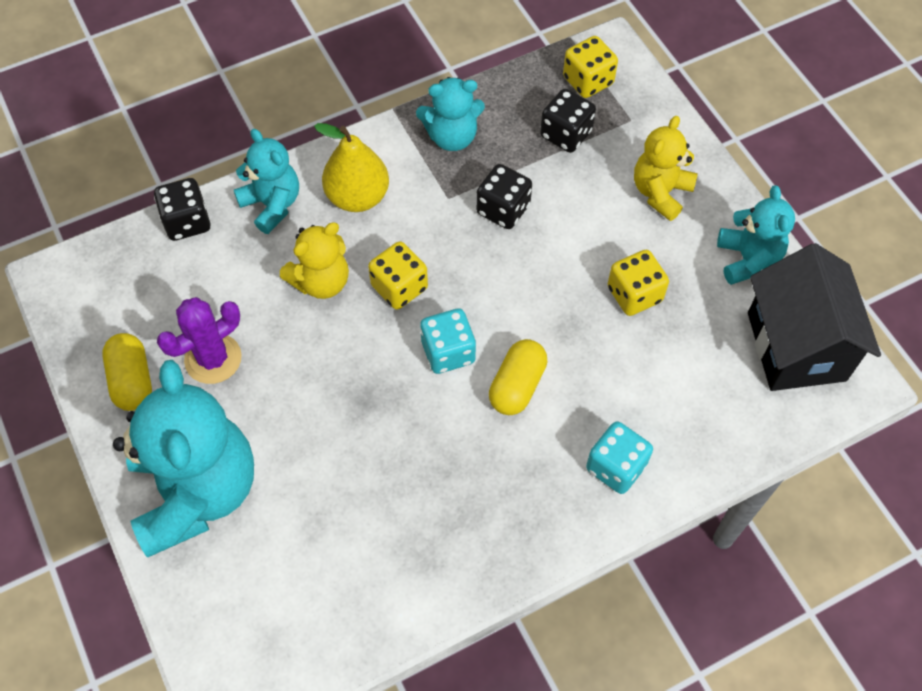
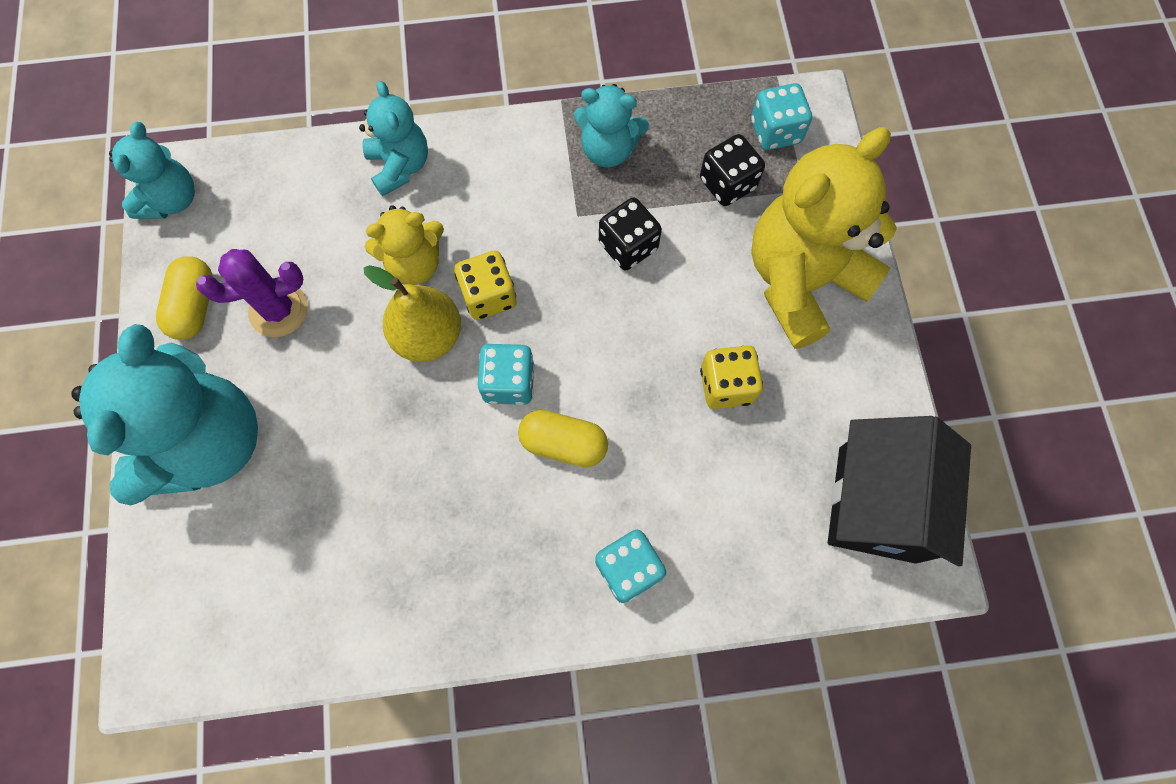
camera: 20 degrees right, 10 degrees up
(187, 222) = (311, 158): black dice -> none
(357, 197) = (487, 185): yellow pear -> yellow pear (428, 336)
(517, 385) = (563, 443): yellow capsule -> yellow capsule turned 60 degrees clockwise
(588, 81) = (775, 131): yellow dice -> turquoise dice
(660, 192) = (801, 281): yellow teddy bear -> yellow teddy bear, size x1.86
(747, 259) = (865, 387): turquoise teddy bear -> turquoise teddy bear (171, 200)

